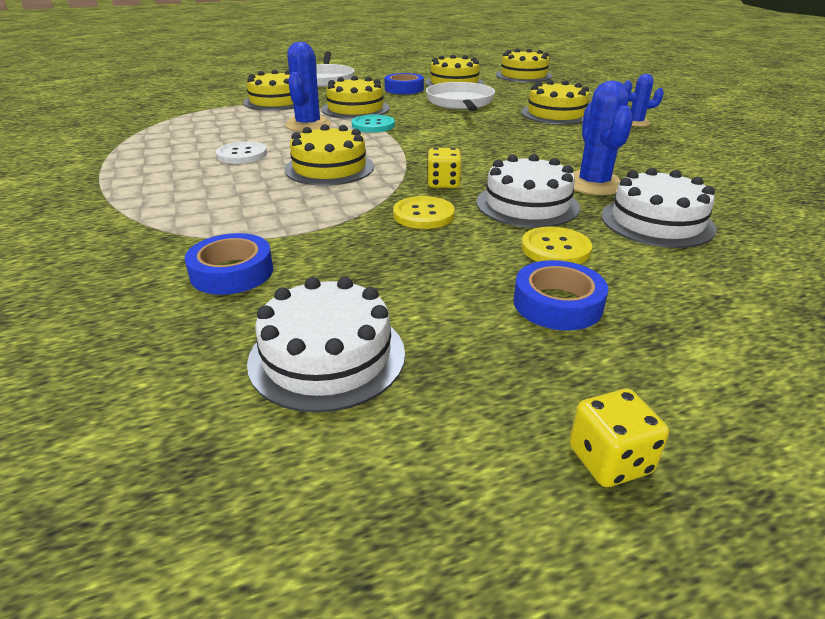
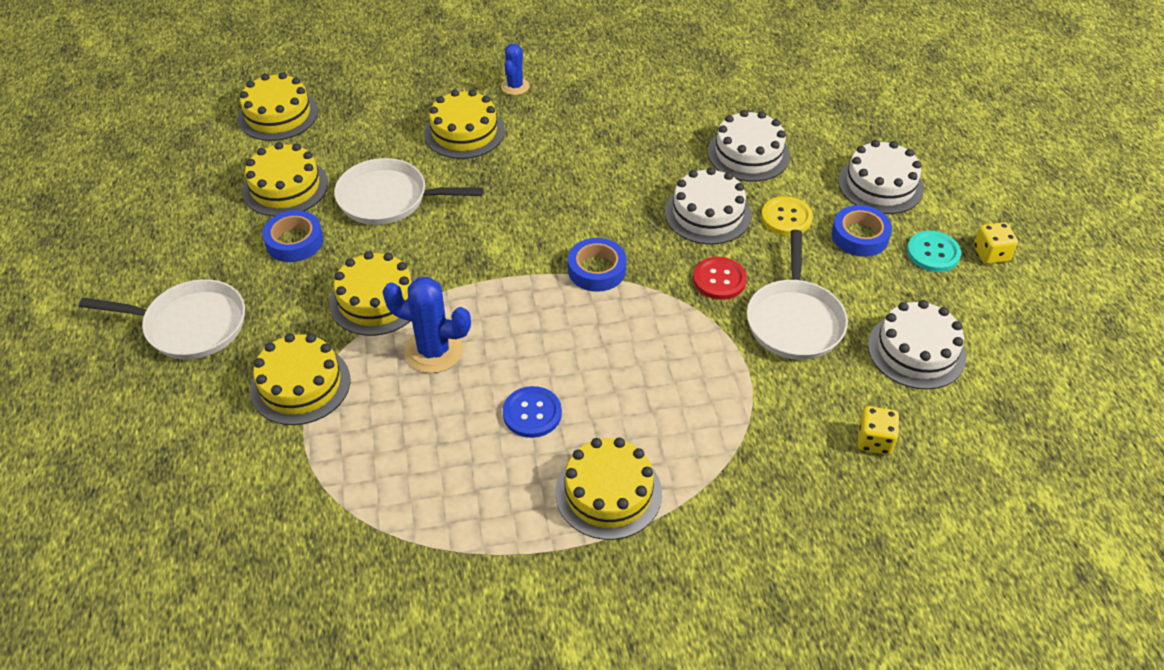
camera: 80 degrees left, 15 degrees up
(232, 272) = (811, 404): blue tape -> blue tape (596, 270)
(242, 155) = (532, 413): white button -> blue button
(329, 168) = (593, 336): yellow cake -> yellow cake (608, 492)
(370, 259) = (794, 320): none -> white pan
(373, 125) = (456, 289): turquoise button -> turquoise button (933, 253)
(423, 215) = (719, 280): yellow button -> red button
(443, 183) = (652, 256): yellow dice -> yellow dice (874, 441)
(593, 184) = (671, 164): blue cactus -> none
(696, 322) = (880, 185): none -> white cake

